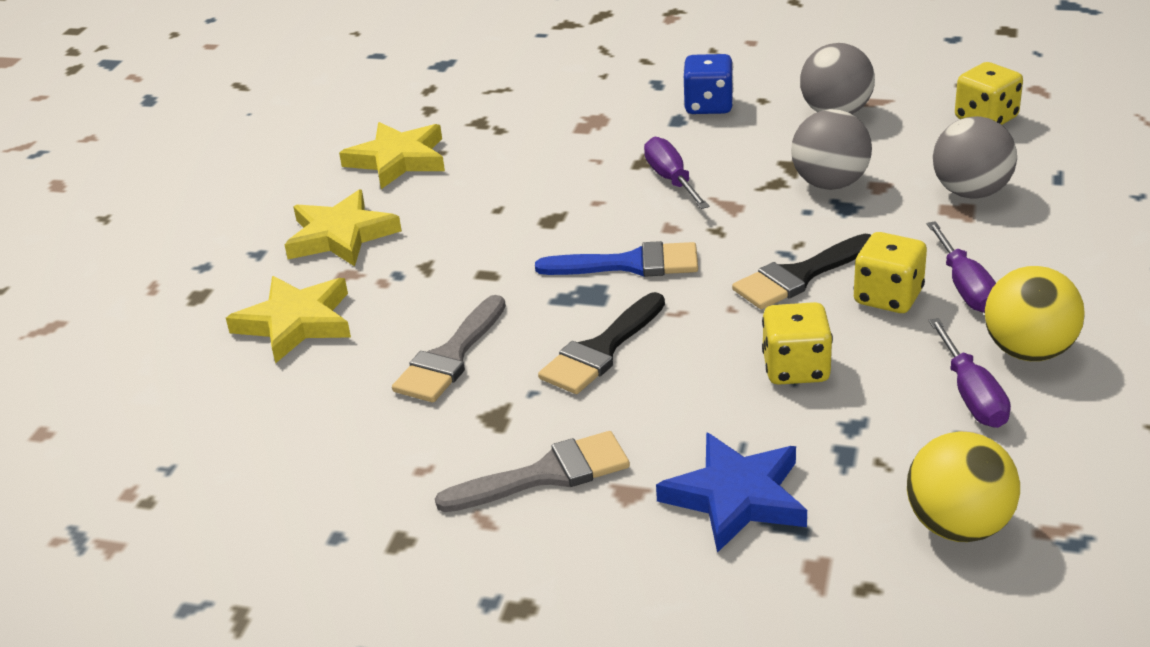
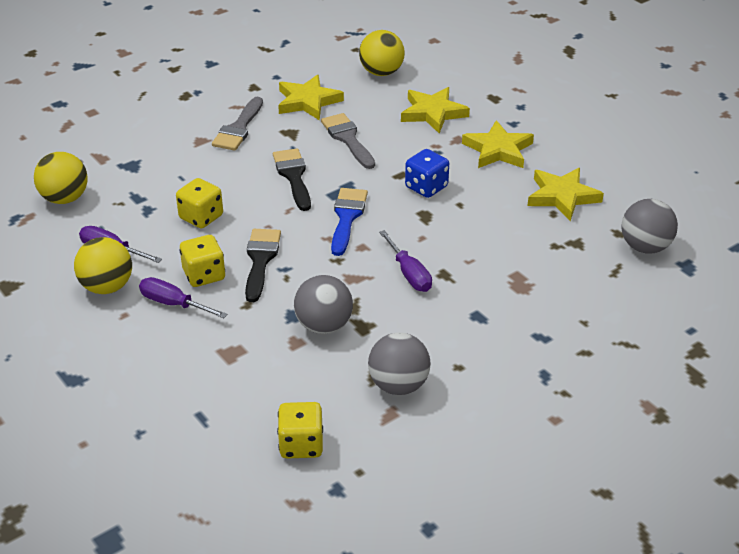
camera: 125 degrees right, 5 degrees up
(211, 429) = (381, 72): none -> yellow ball
(384, 452) = (308, 101): none -> yellow star
(630, 264) = (347, 217): blue brush -> blue brush turned 150 degrees clockwise
(671, 180) = (409, 274): purple screwdriver -> purple screwdriver turned 45 degrees clockwise
(708, 106) = (480, 339): blue dice -> blue dice (426, 187)
(736, 497) = (159, 161): blue star -> none
(971, 192) = (239, 370): grey ball -> grey ball (645, 247)

